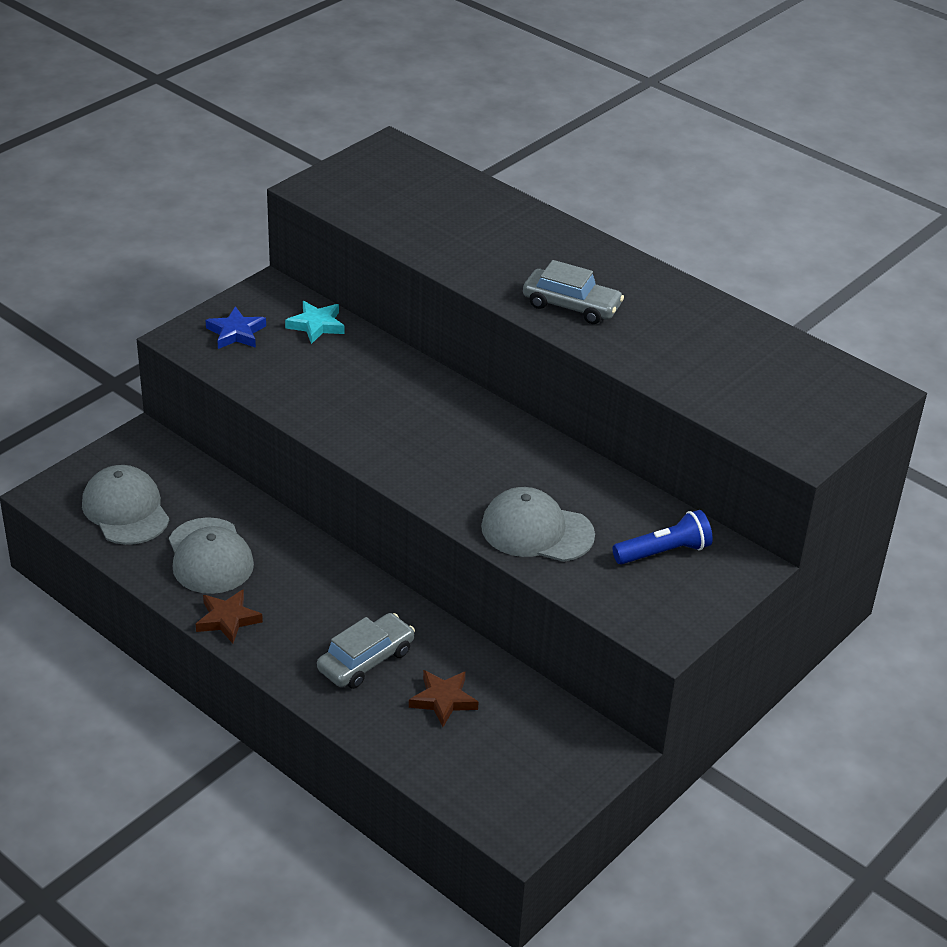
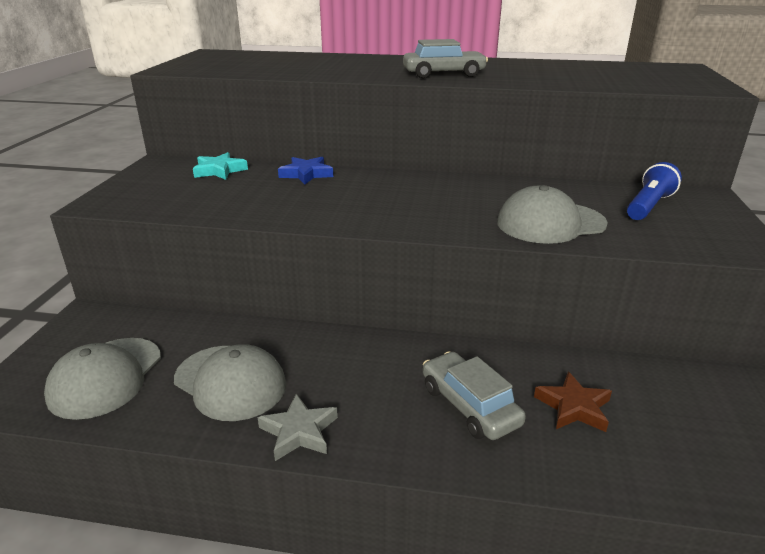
camera: 30 degrees left, 10 degrees down
(126, 510) = (106, 377): grey cap -> grey cap turned 105 degrees counterclockwise
(228, 619) = (299, 431): brown star -> grey star
(236, 333) = (151, 189): blue star -> blue star (306, 174)
(366, 660) = (469, 405): grey car -> grey car turned 45 degrees counterclockwise

